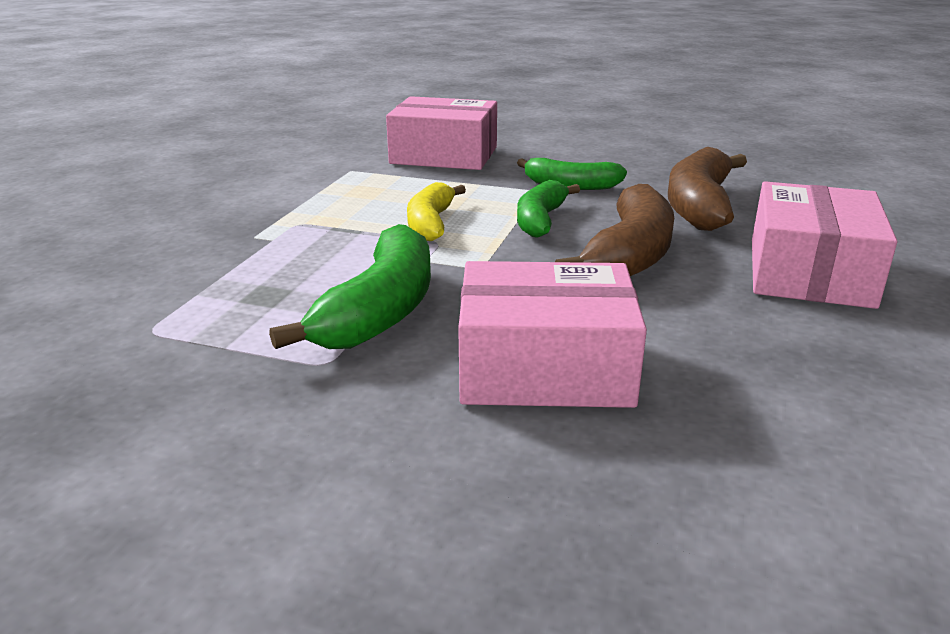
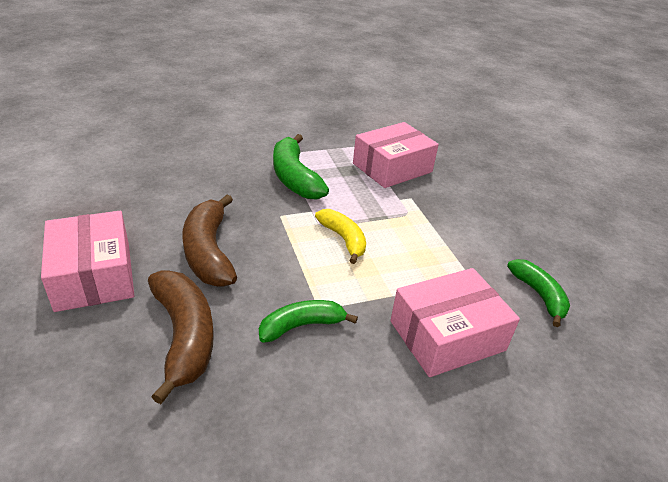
camera: 140 degrees right, 10 degrees up
(540, 220) = (285, 268): green banana -> green banana (539, 295)
(545, 367) = (208, 174): pink box -> pink box (392, 168)

